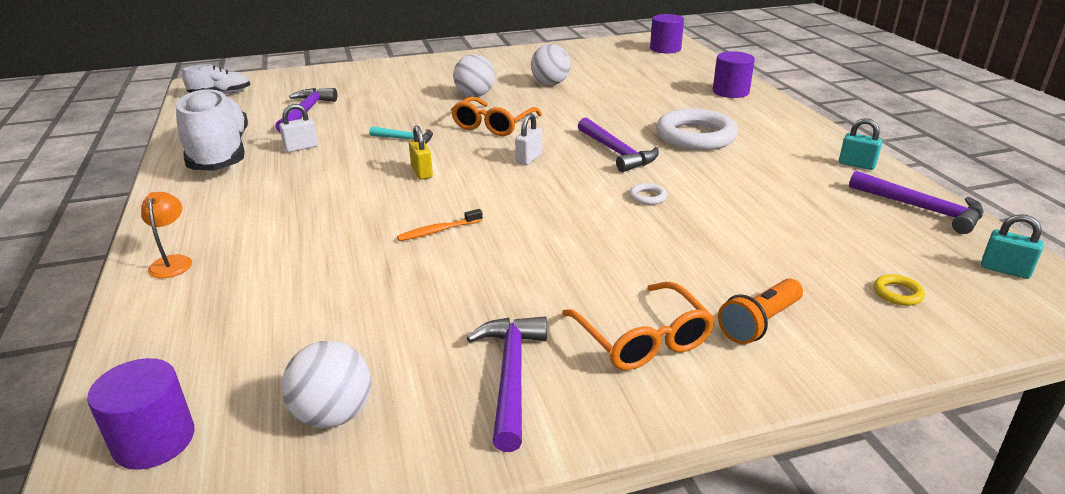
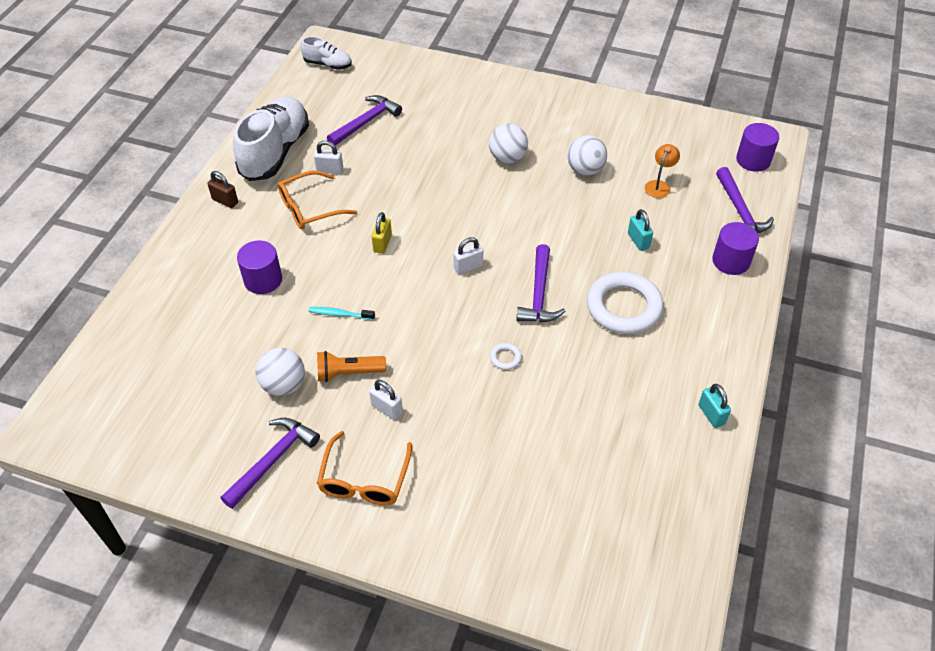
camera: 35 degrees right, 20 degrees up
(154, 440) = (94, 396): purple cylinder -> purple cylinder (263, 280)
(173, 262) = (180, 259): orange lamp -> orange lamp (659, 185)
(191, 202) = (225, 201): none -> brown padlock
(333, 415) = (174, 430): white ball -> white ball (284, 385)
(405, 139) = (405, 195): turquoise hammer -> none
(438, 231) = (340, 314): orange toothbrush -> turquoise toothbrush
(493, 125) = (482, 209): orange glasses -> orange glasses (309, 208)
(586, 275) = (387, 409): none -> white padlock
(759, 323) = (442, 512): orange flashlight -> orange flashlight (348, 373)
(897, 293) = (558, 547): yellow ring -> none
(921, 208) = (691, 489): purple hammer -> purple hammer (739, 210)
(1005, 270) = (663, 578): turquoise padlock -> turquoise padlock (638, 241)

